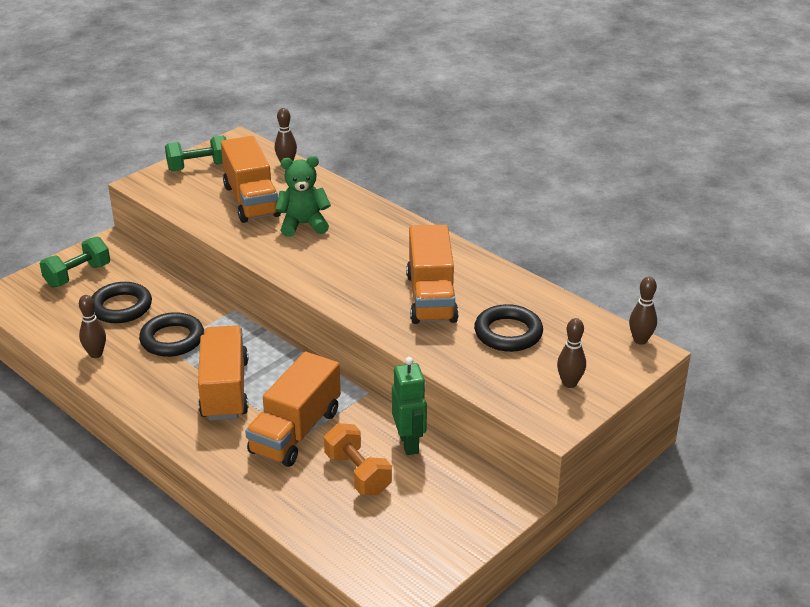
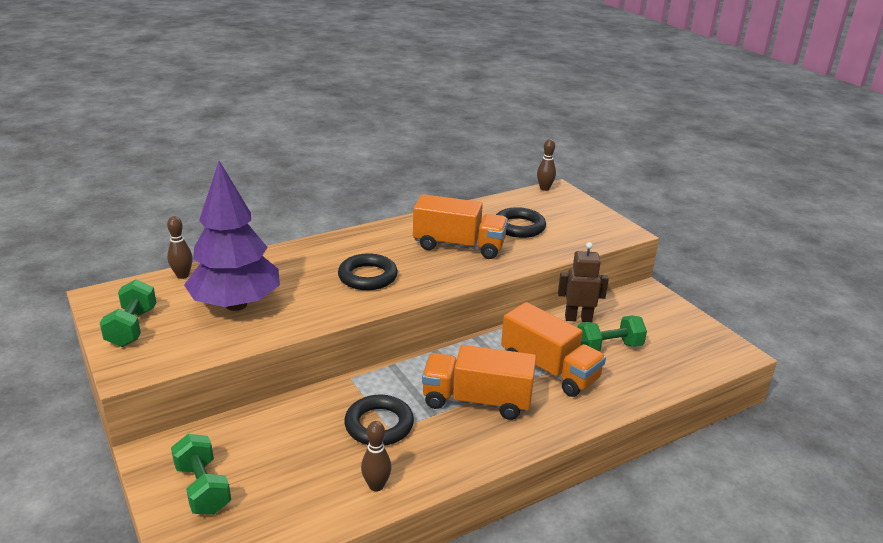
camera: 75 degrees left, 5 degrees down
(121, 307) = (296, 457): black ring -> black ring (367, 276)
(251, 201) = (236, 305): orange truck -> purple tree
(303, 225) = (306, 283): green teddy bear -> none
(357, 473) = (608, 348): orange dumbbell -> green dumbbell
(409, 443) = (578, 318): green robot -> brown robot
(569, 383) = (584, 219): brown bowling pin -> none

